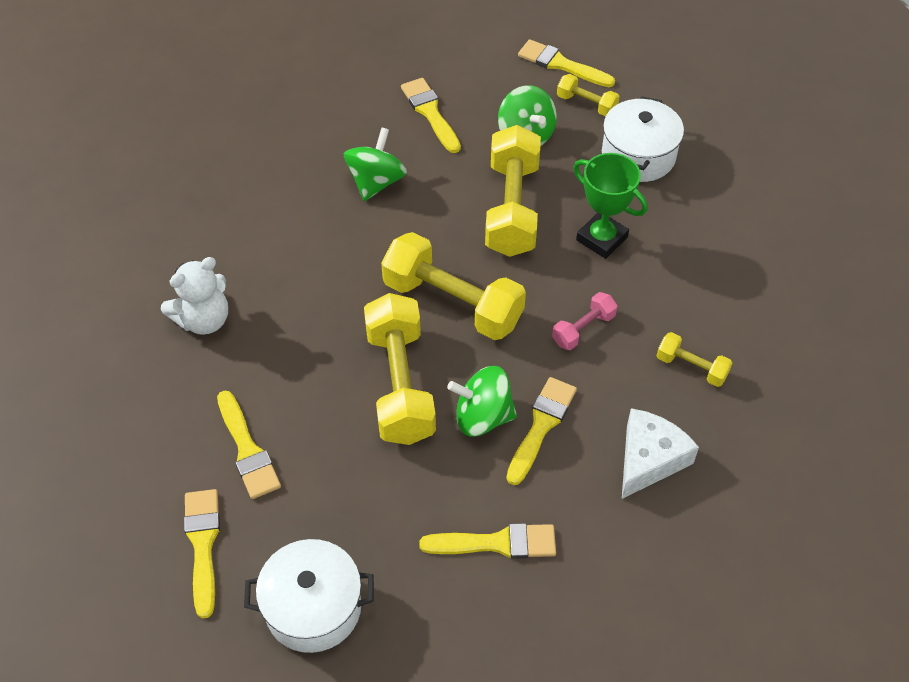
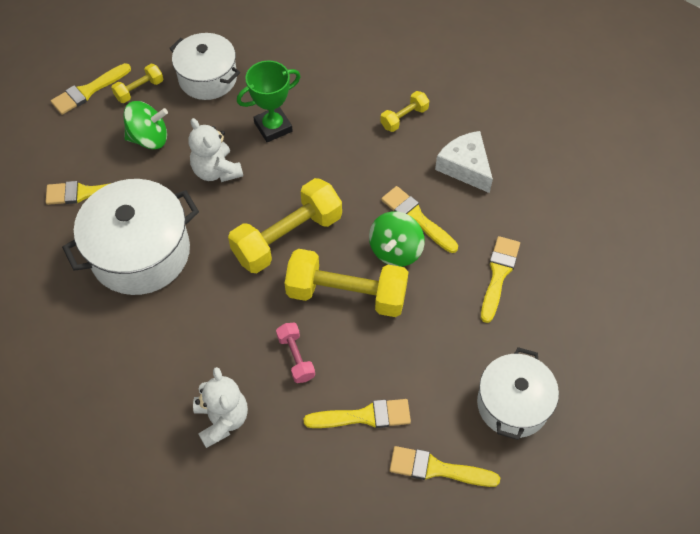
camera: 70 degrees left, 5 degrees up
(376, 182) = (140, 253): green spinning top -> white pot
(512, 208) = (216, 171): yellow dumbbell -> white teddy bear
(583, 329) = (347, 166): pink dumbbell -> pink dumbbell (296, 357)

